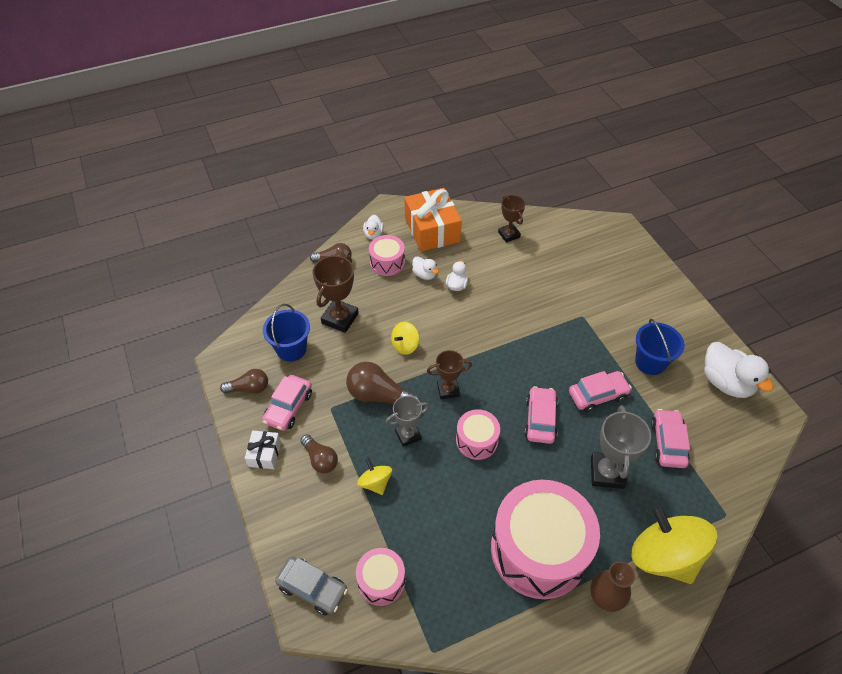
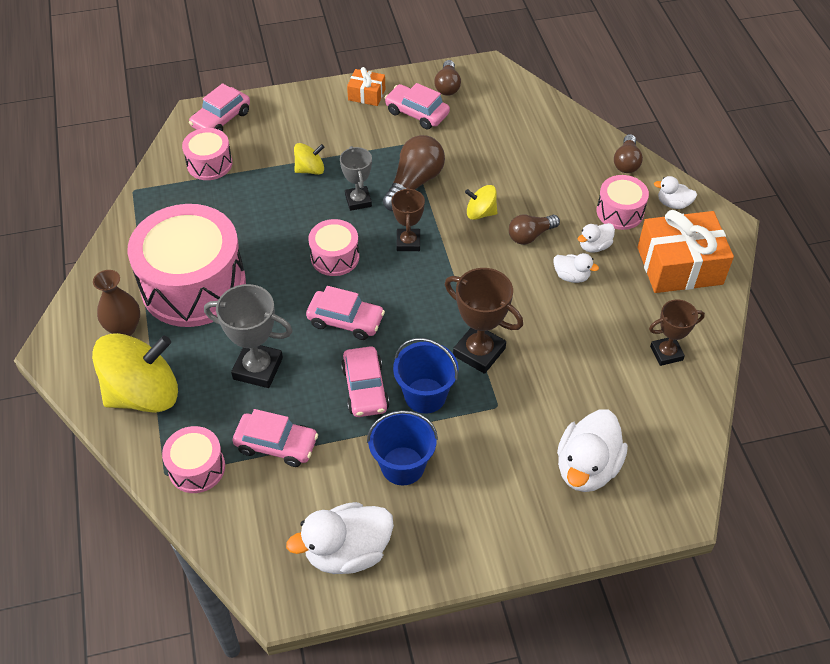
camera: 100 degrees right, 0 degrees up
(264, 454) = (366, 94): white gift -> orange gift
(291, 349) = (493, 118): blue bucket -> blue bucket (425, 395)
(312, 588) = (221, 119): grey car -> pink car
(320, 459) = (349, 132): brown light bulb -> brown light bulb (530, 235)
(340, 318) = (531, 160): brown trophy -> brown trophy (479, 352)
(405, 345) = (480, 213): yellow spinning top -> yellow spinning top turned 45 degrees counterclockwise
(609, 268) = (587, 467): none -> white duck
(710, 493) = (197, 468): none -> pink drum

